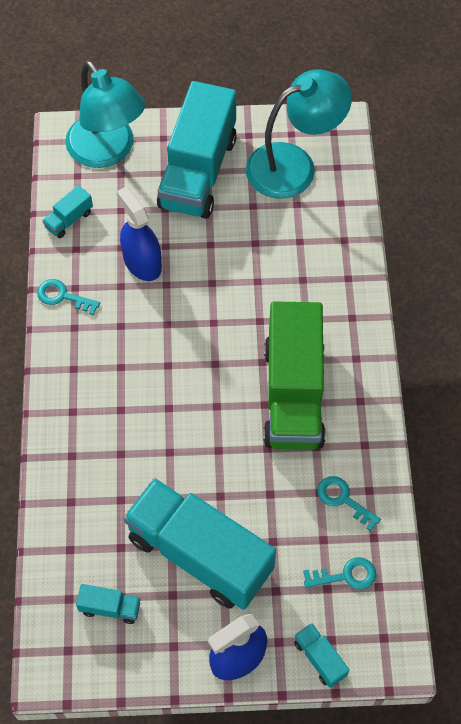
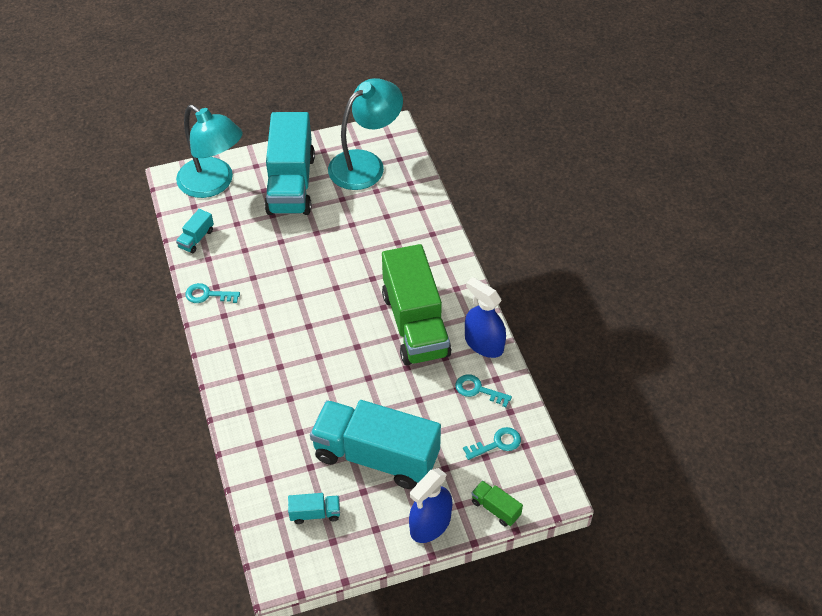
camera: 15 degrees left, 10 degrees down
(142, 262) = (265, 257): blue spray bottle -> blue spray bottle (484, 344)
(320, 659) = (495, 508): turquoise truck -> green truck

